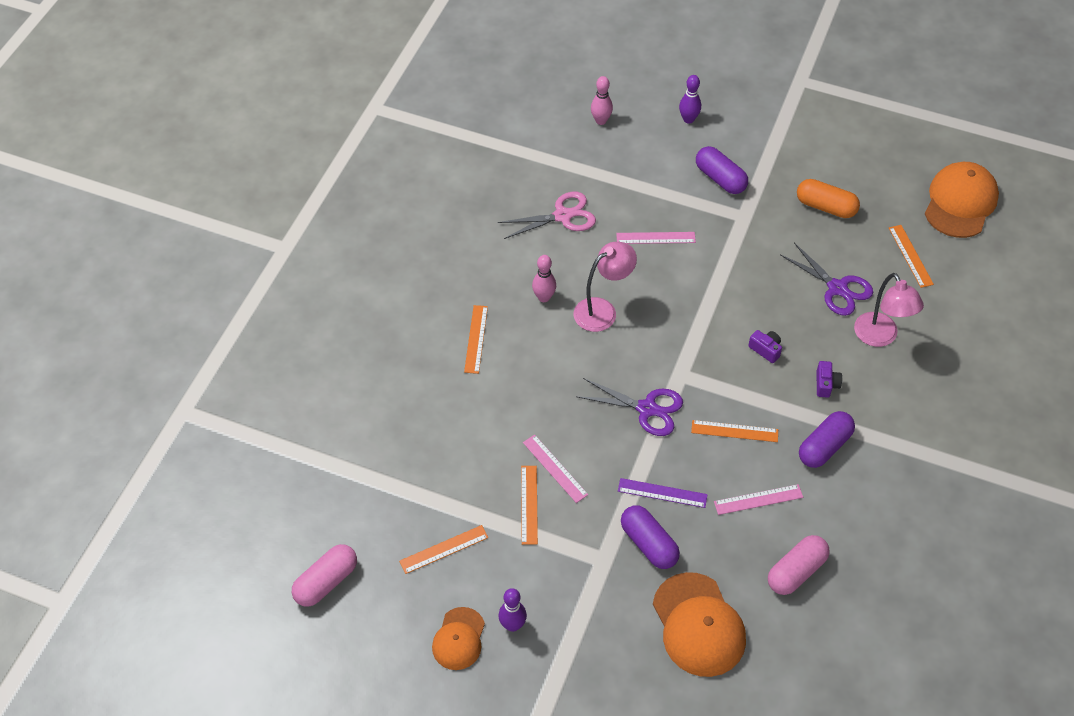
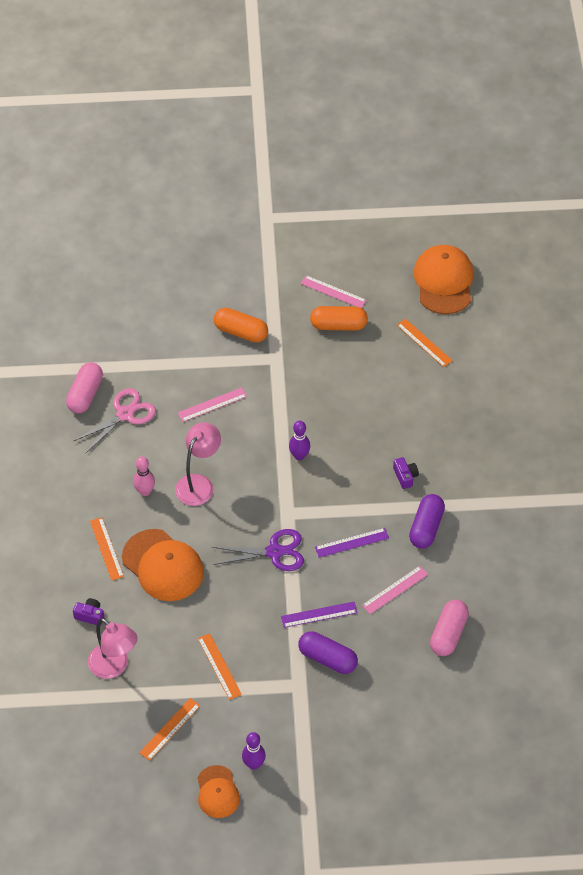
camera: 25 degrees left, 0 degrees up
(326, 582) = (89, 793): pink capsule -> pink capsule (85, 394)
(555, 468) = (225, 629): pink ruler -> pink ruler (333, 292)
(601, 121) = (115, 316): pink bowling pin -> none
(688, 119) = (189, 288): purple bowling pin -> purple bowling pin (299, 456)
(698, 625) = (394, 704): orange cap -> orange cap (163, 565)
(720, 178) = (241, 332): purple capsule -> orange capsule
(734, 431) = (351, 542): orange ruler -> purple ruler
(765, 350) = (345, 466): purple camera -> purple camera (90, 615)
(837, 288) = (379, 392): purple scissors -> none
(880, 337) = (430, 421): pink lamp -> pink lamp (114, 667)

